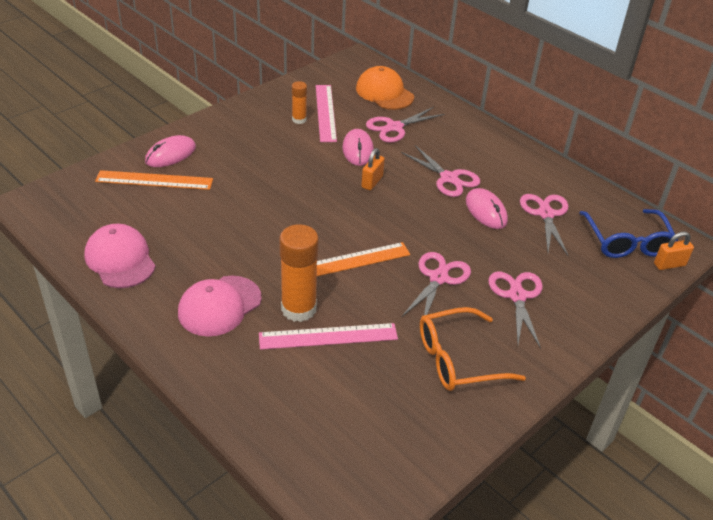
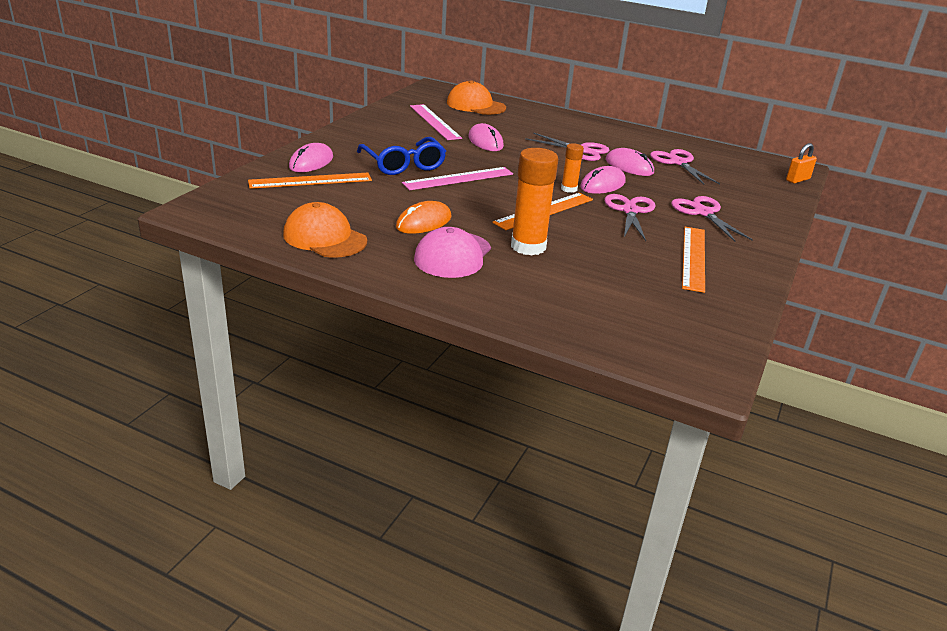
camera: 20 degrees left, 10 degrees down
(120, 259) = (325, 238): pink cap -> orange cap
(221, 256) = (424, 222): none -> orange mouse
(299, 119) = (414, 128): orange glue stick -> orange glue stick (569, 189)
(328, 336) = (571, 260): pink ruler -> pink ruler (458, 178)
(372, 182) = (517, 160): orange padlock -> none
(394, 127) = (504, 125): pink scissors -> none
(437, 234) = (603, 184): none -> pink mouse
(457, 359) = (693, 258): orange glasses -> orange ruler
(627, 242) = (755, 171): blue glasses -> blue glasses (404, 165)

